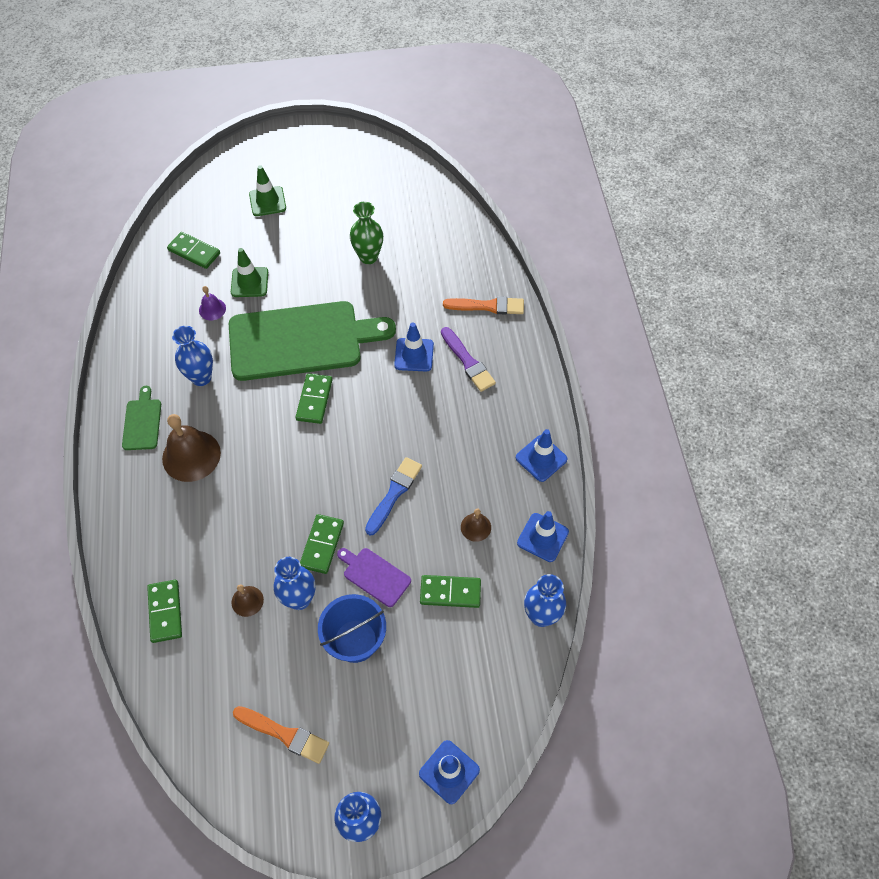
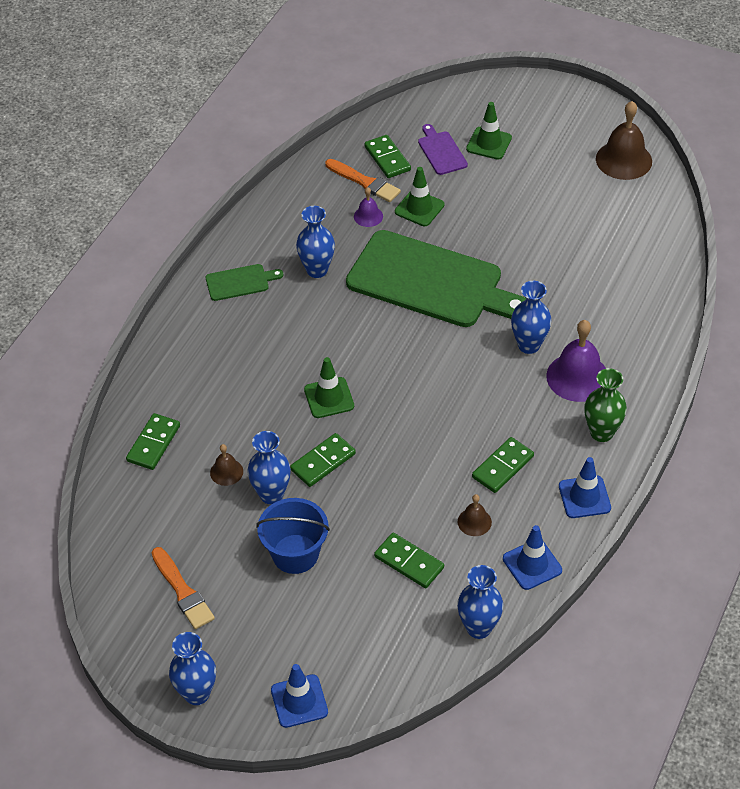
camera: 35 degrees right, 10 degrees down
(142, 422) = (240, 282): green cutting board -> green cutting board turned 45 degrees clockwise
(191, 455) = (262, 330): brown bell -> brown bell (623, 160)
(288, 485) = (329, 398): none -> green traffic cone
(314, 400) = (405, 338): green domino -> green domino (503, 467)
(368, 257) = (550, 237): green vase -> green vase (601, 433)
(374, 575) = (351, 511): purple cutting board -> purple cutting board (441, 151)
(394, 493) = (419, 454): blue brush -> none
(414, 355) = (529, 345): blue traffic cone -> blue vase
(468, 362) = (577, 377): purple brush -> purple bell
(488, 306) = (637, 337): orange brush -> orange brush (364, 182)

